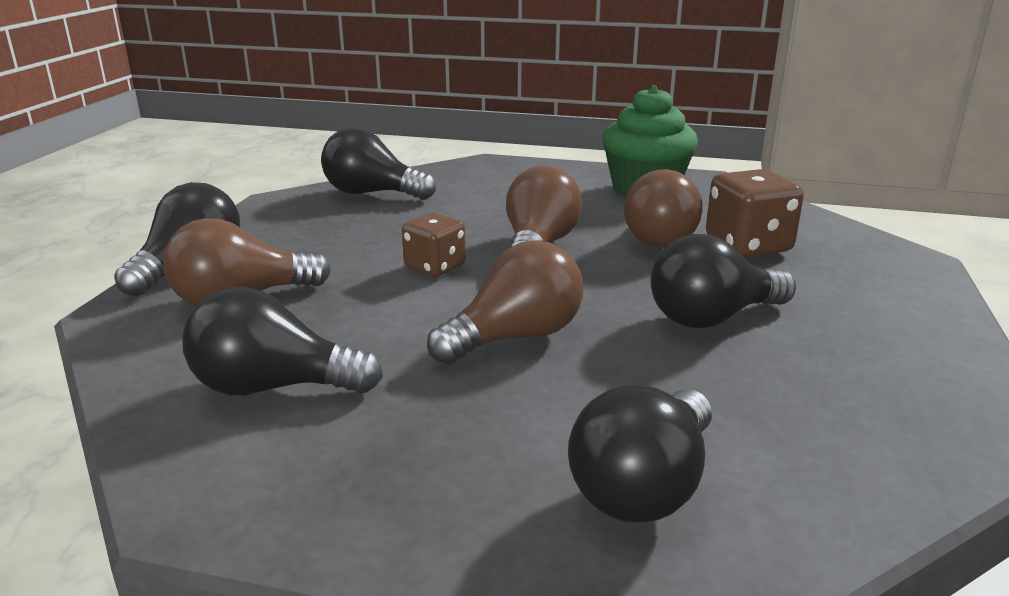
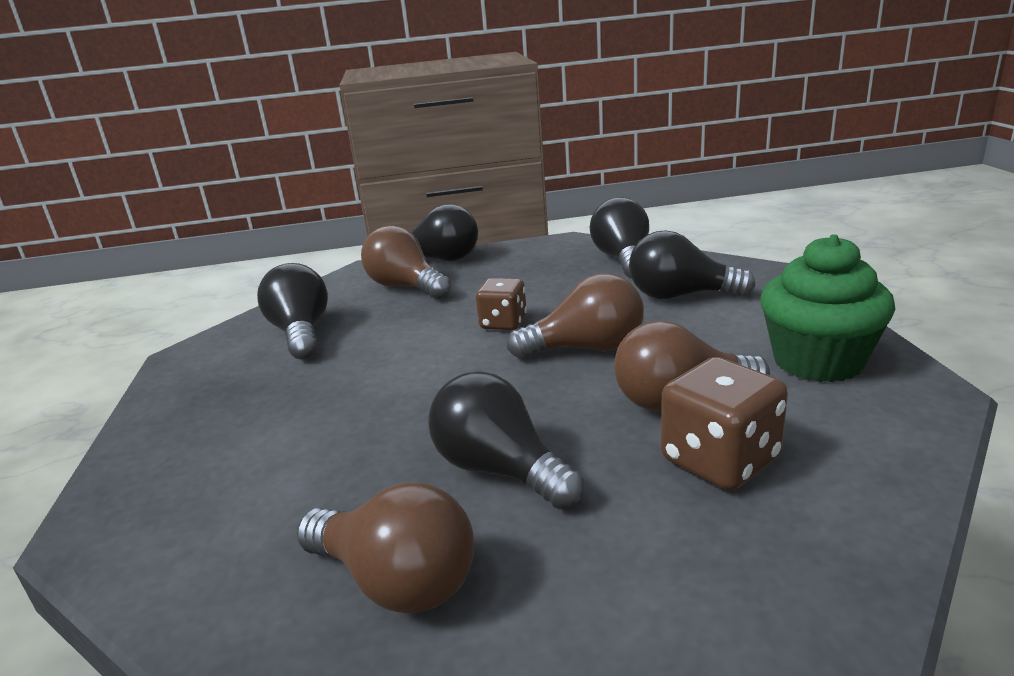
camera: 70 degrees right, 0 degrees up
(515, 337) = (403, 386): brown light bulb -> brown light bulb (397, 581)
(644, 486) = (207, 489): black light bulb -> black light bulb (680, 296)

